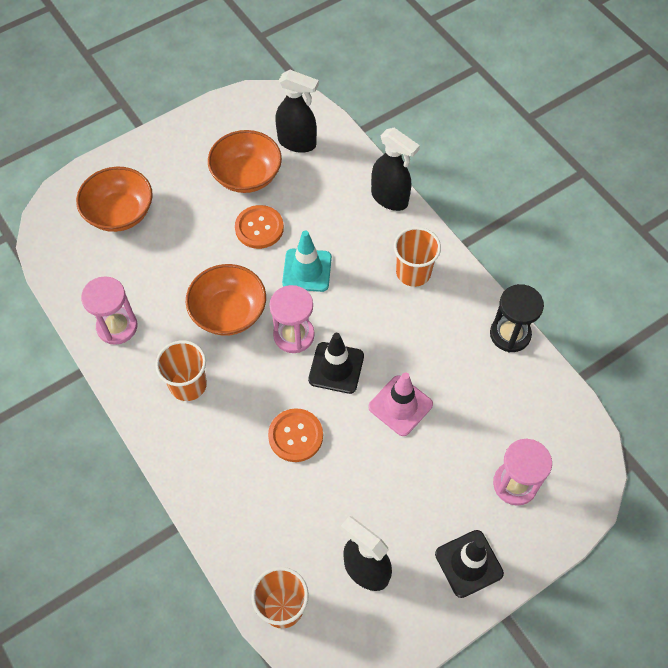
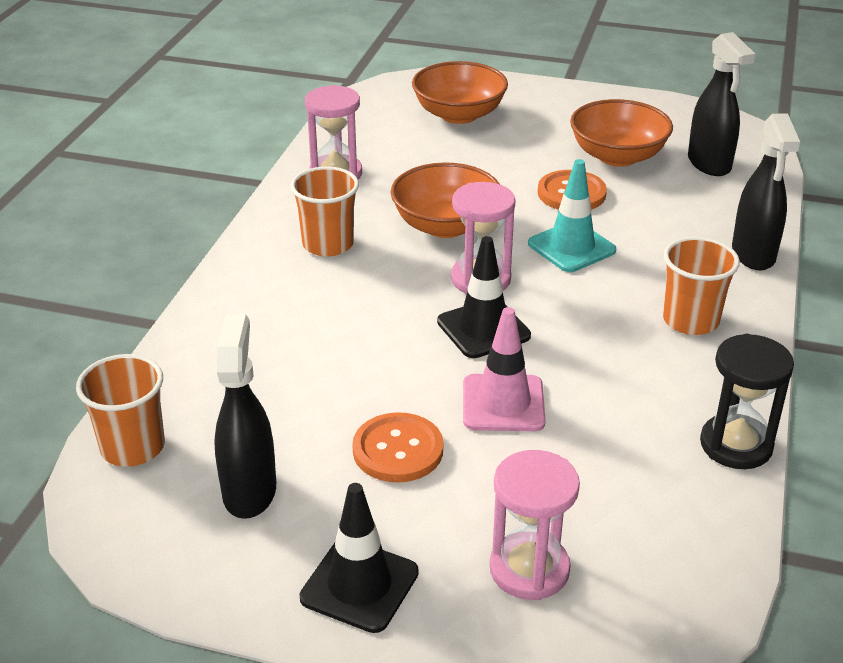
camera: 50 degrees right, 25 degrees down
(295, 436) = (360, 344): orange button -> orange button (398, 450)

